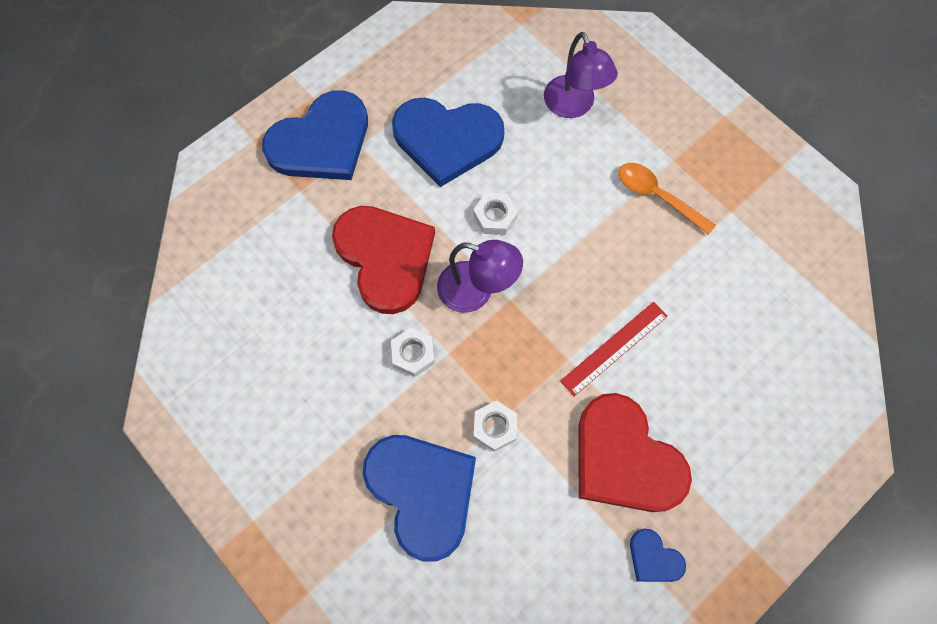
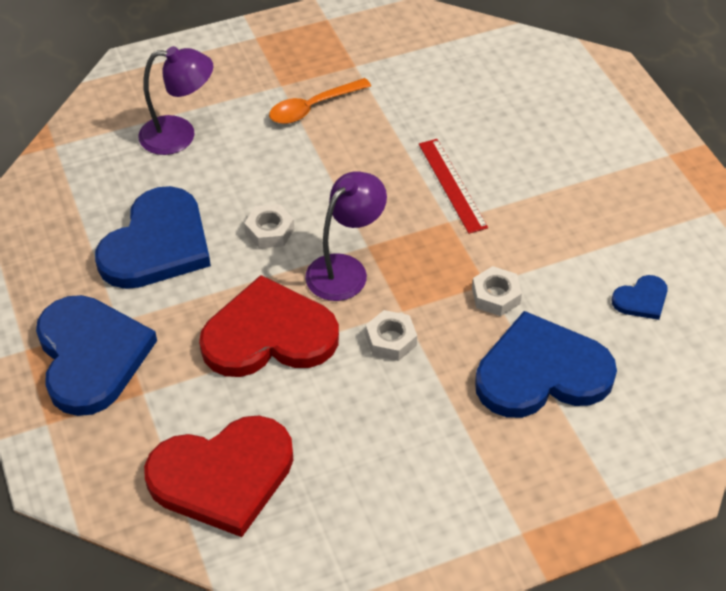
camera: 70 degrees left, 20 degrees down
(625, 458) = (561, 210): red heart -> red heart (223, 476)
(654, 558) = (658, 219): blue heart -> blue heart (641, 299)

